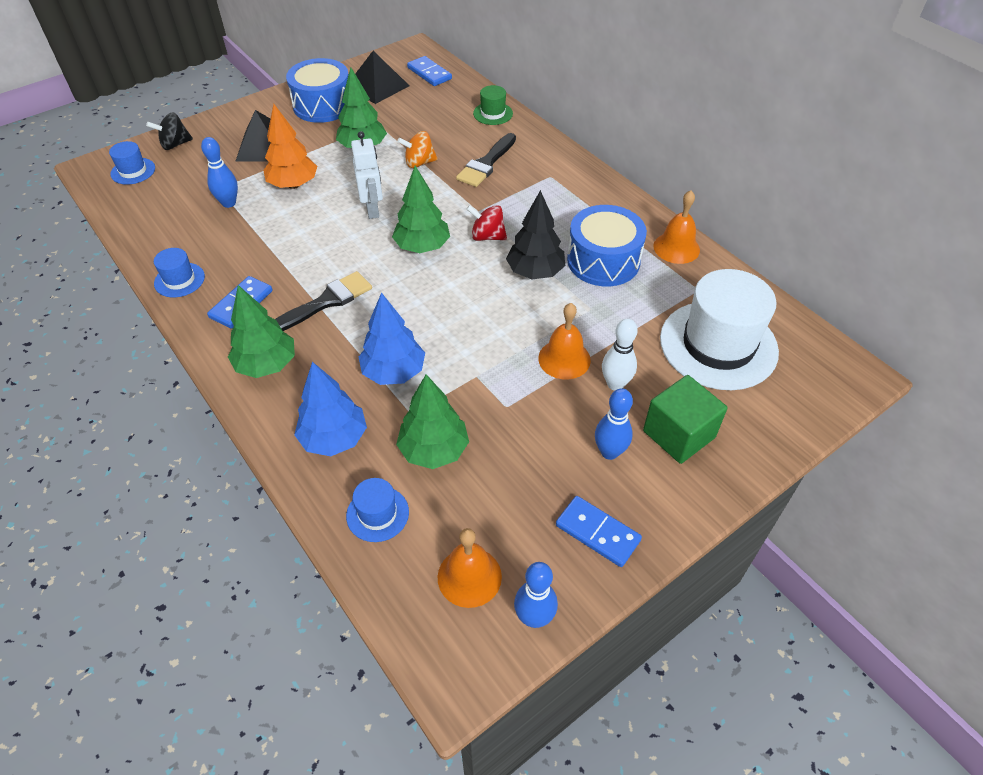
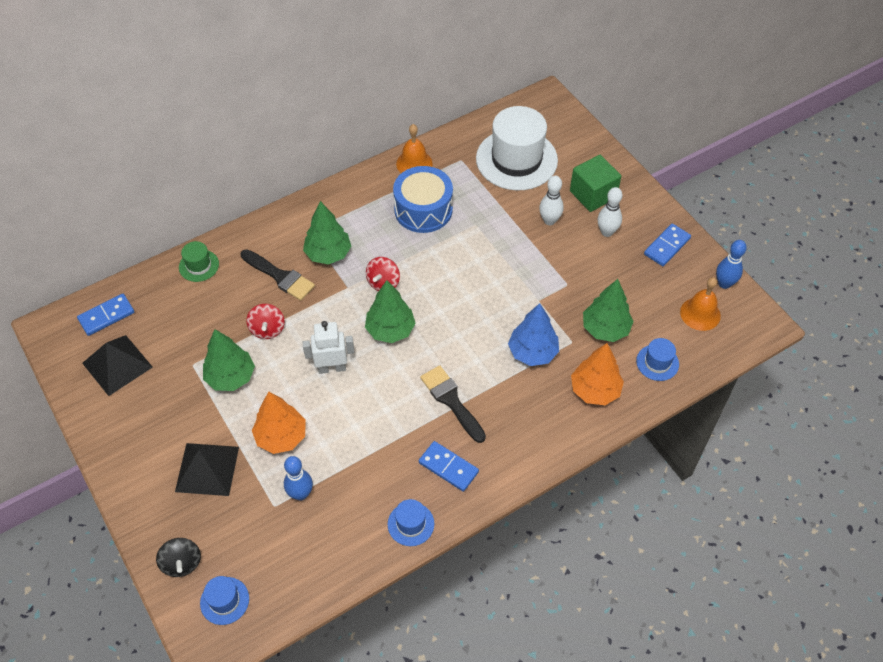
camera: 85 degrees left, 5 degrees up
(266, 365) = (520, 441): green tree -> green tree (328, 254)
(323, 105) = (142, 416): blue drum -> none
(334, 438) = (595, 390): blue tree -> orange tree
(419, 163) = (267, 329): orange spinning top -> red spinning top
(535, 272) = (431, 254): black tree -> none
(564, 359) = (525, 246): orange bell -> none
(609, 452) = (607, 232): blue bowling pin -> white bowling pin

